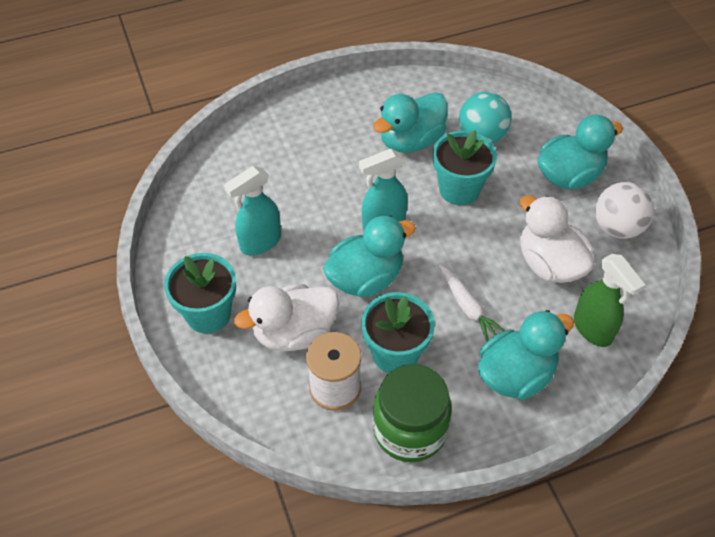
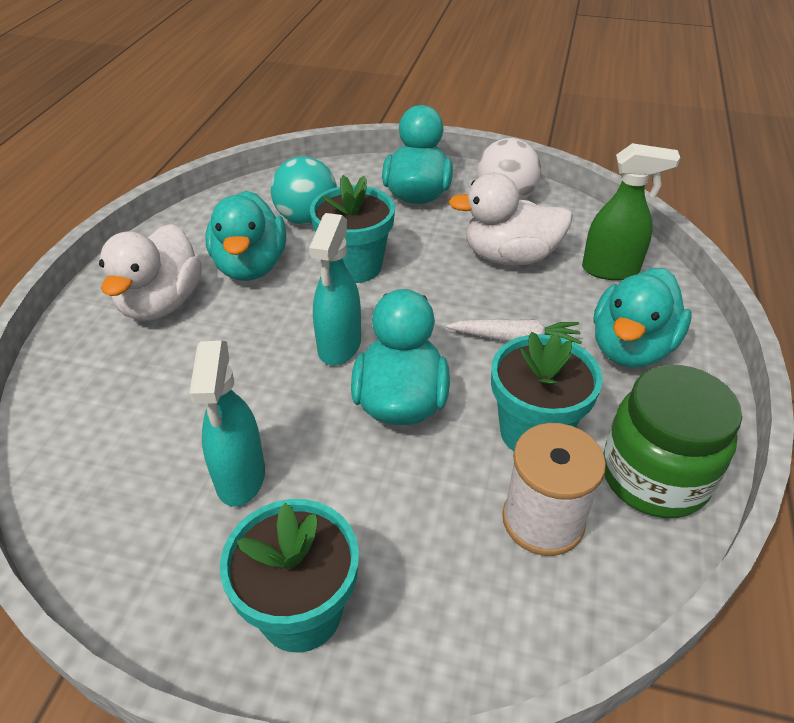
camera: 55 degrees left, 10 degrees down
(294, 333) = (422, 519): white duck -> white duck (161, 303)
(516, 374) = (631, 348): turquoise duck -> turquoise duck turned 150 degrees counterclockwise

